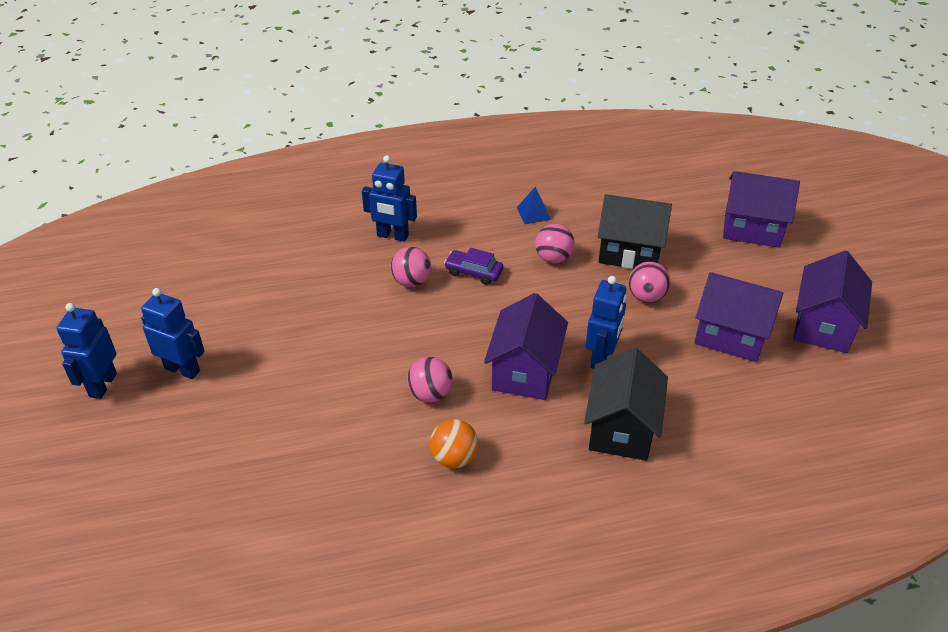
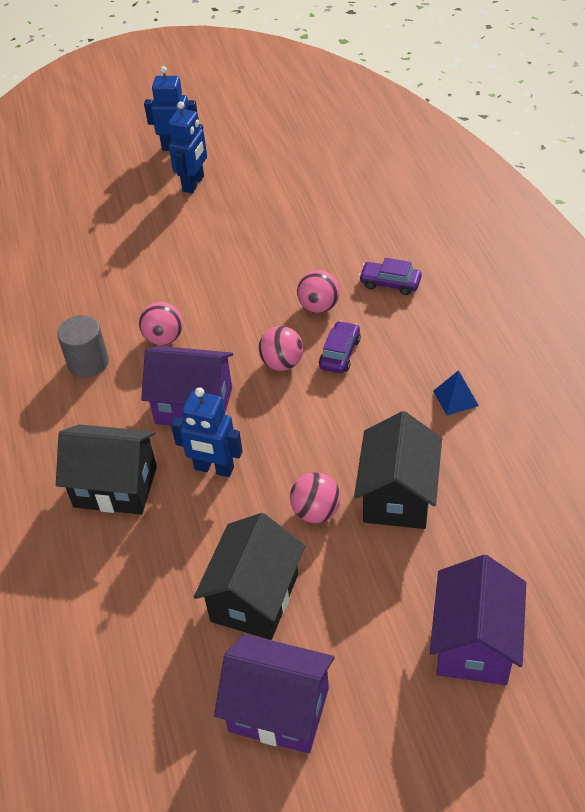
camera: 90 degrees right, 5 degrees up
(392, 236) = (390, 283): blue robot -> purple car
(454, 458) = (88, 362): orange ball -> grey cylinder
(553, 258) = (374, 421): pink ball -> pink ball (282, 363)
(731, 335) = (254, 597): purple house -> black house

